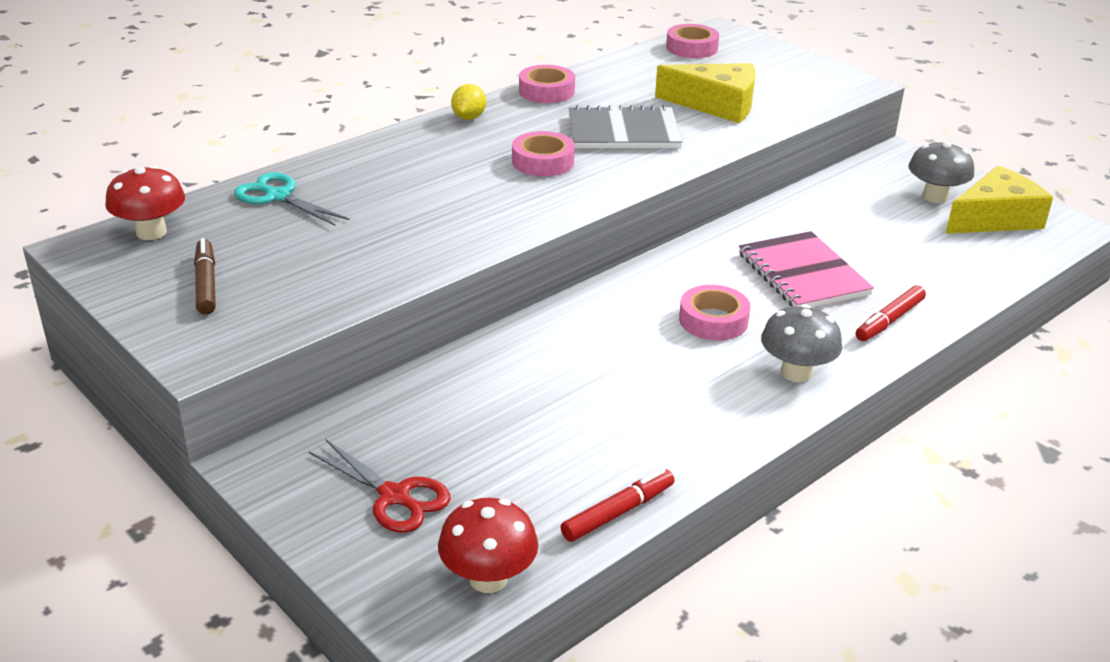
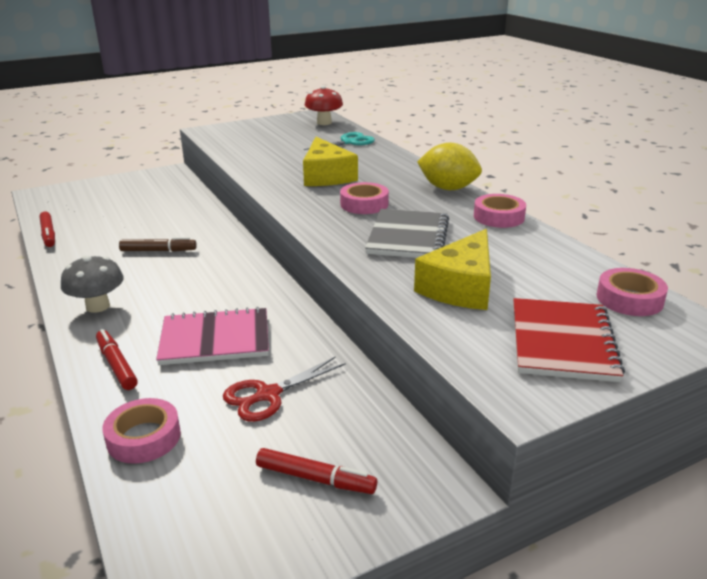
camera: 105 degrees right, 5 degrees down
(206, 284) = (266, 131): brown marker -> brown marker (158, 250)
(395, 496) = (119, 192): red scissors -> red scissors (268, 395)
(468, 118) = (448, 188): yellow lemon -> yellow lemon, size x1.72
(488, 578) = (46, 205): red mushroom -> none
(713, 320) = (184, 287): pink tape -> pink tape (144, 437)
(775, 71) = (562, 342): none -> red notebook
(935, 197) = (315, 478): grey mushroom -> red marker
(995, 218) = (239, 517): yellow cheese -> yellow cheese (326, 176)

